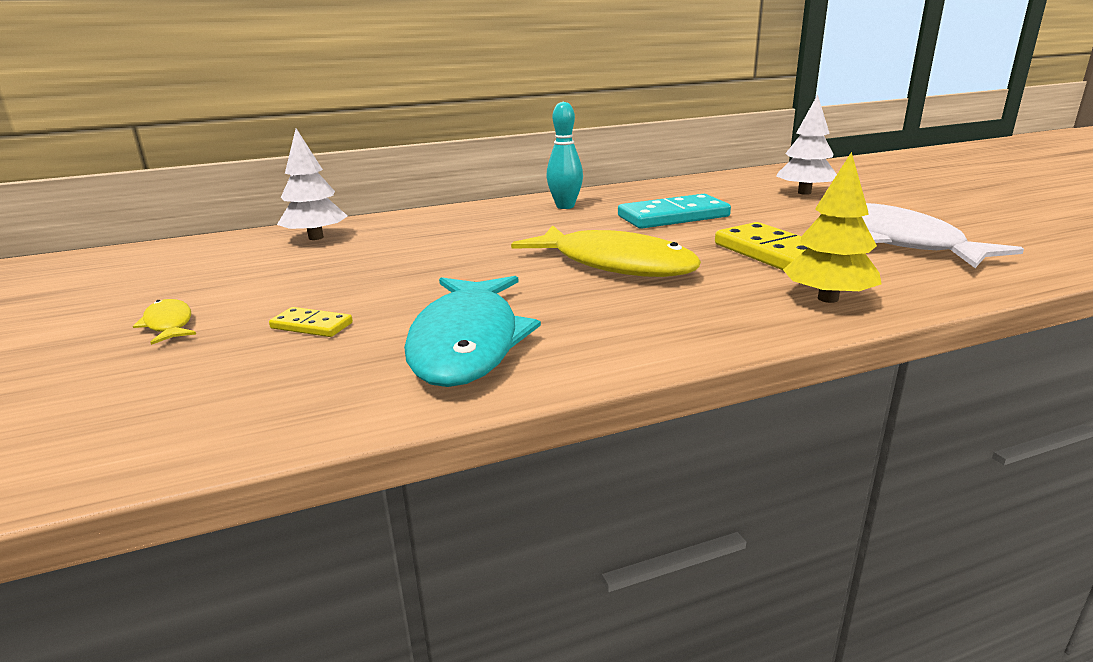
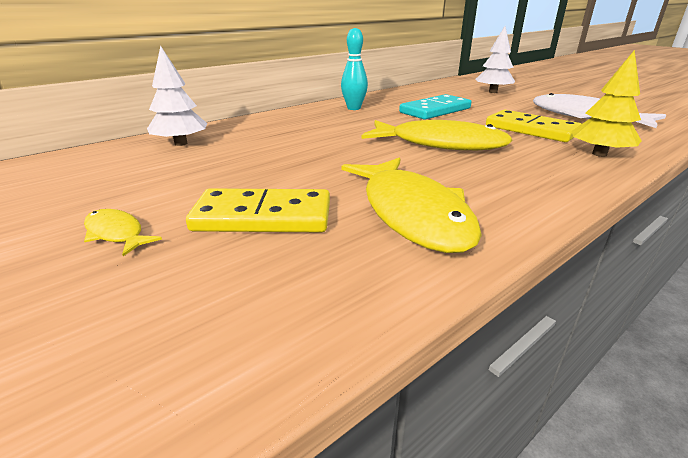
camera: 20 degrees left, 5 degrees up
(312, 325) = (263, 216): yellow domino -> yellow domino, size x1.98
(467, 343) = (412, 214): turquoise fish -> yellow fish

